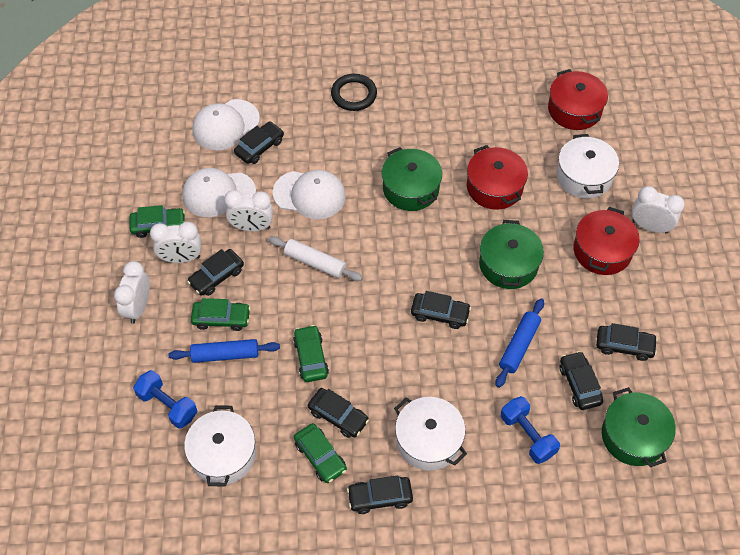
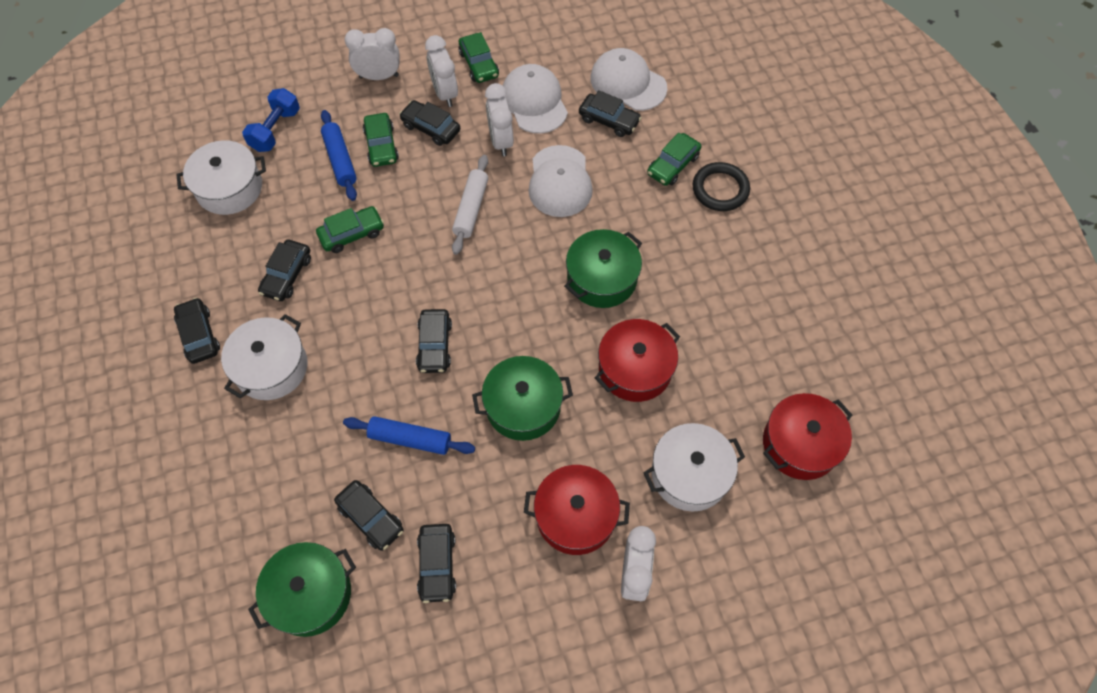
camera: 75 degrees right, 5 degrees up
(320, 456) = (238, 270): green car -> green car (673, 165)
(527, 435) = (292, 469): blue dumbbell -> none
(579, 384) = (371, 518): black car -> black car turned 75 degrees clockwise

